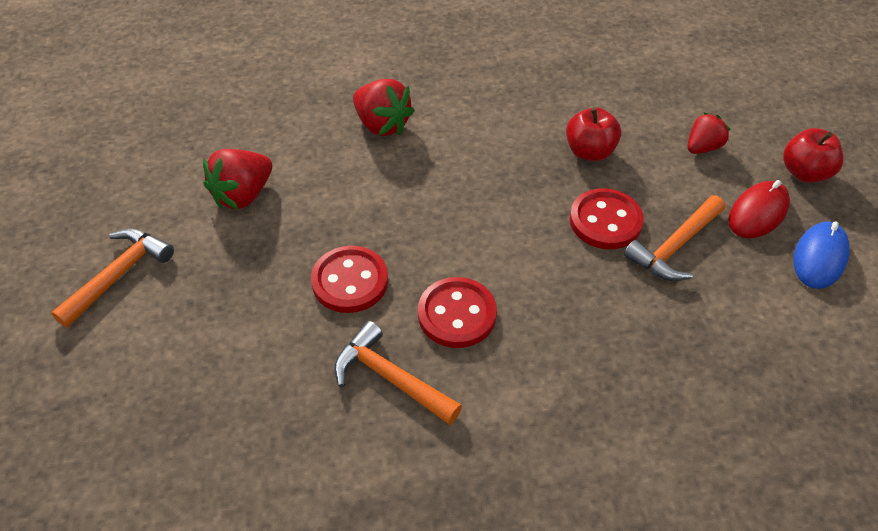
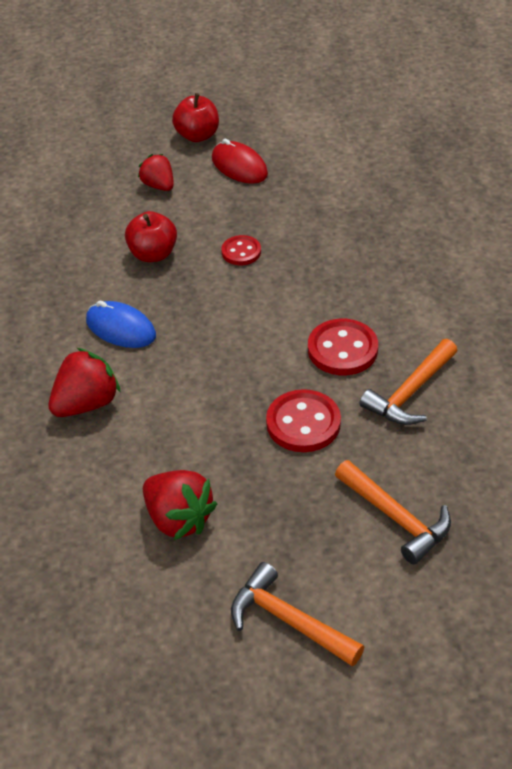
camera: 85 degrees left, 5 degrees down
(605, 221) = (241, 252): red button -> red button, size x0.61
(674, 247) = (273, 216): orange hammer -> orange hammer (396, 518)
(819, 257) = (288, 144): blue mouse -> blue mouse (121, 328)

